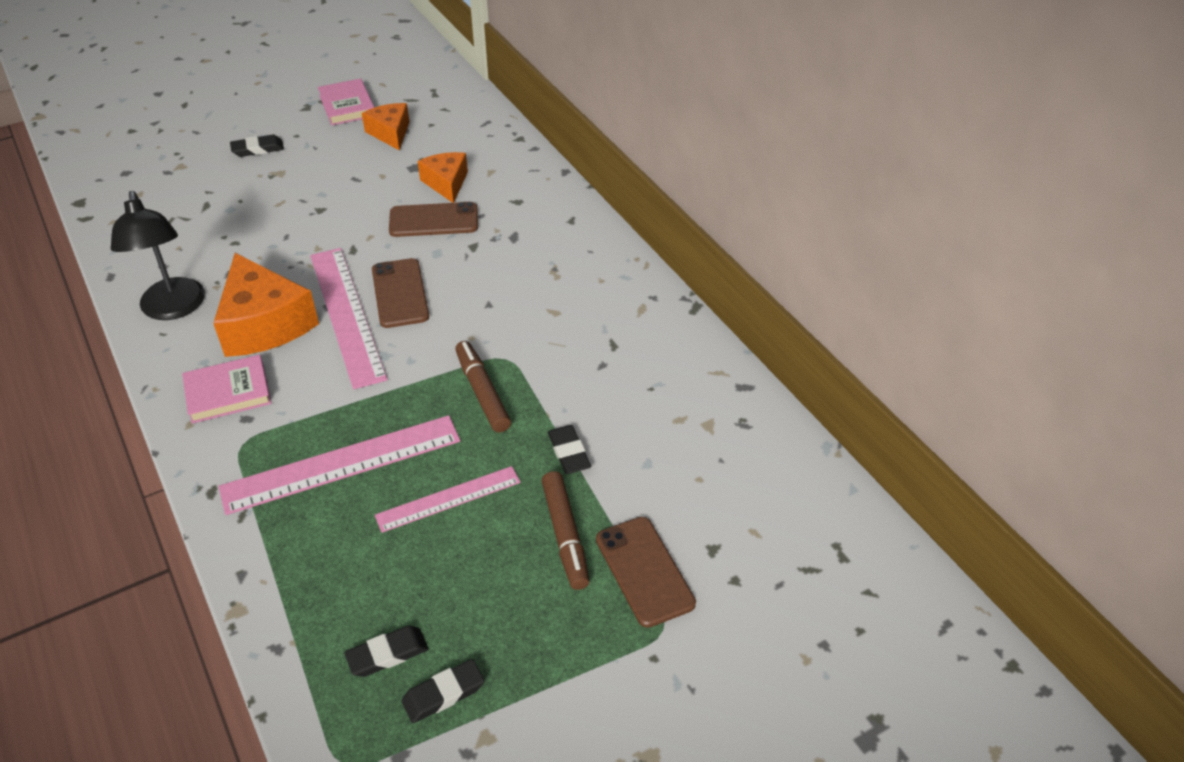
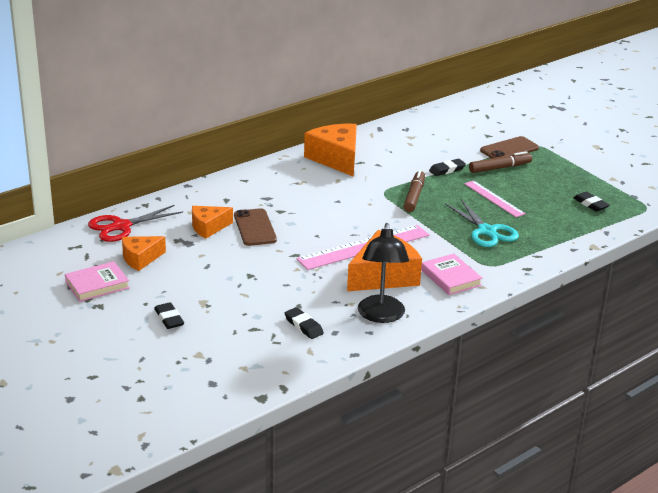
camera: 100 degrees left, 15 degrees down
(173, 309) = (381, 316): black lamp -> black lamp turned 120 degrees clockwise
(342, 464) = (487, 231): pink ruler -> turquoise scissors
(400, 293) = (337, 231): brown phone -> none
(443, 694) = (600, 189): black eraser -> black eraser (303, 326)
(469, 121) = (121, 226): none -> red scissors
(482, 392) = (414, 196): brown marker -> brown marker turned 135 degrees clockwise
(628, 318) = (336, 159): none -> orange cheese

